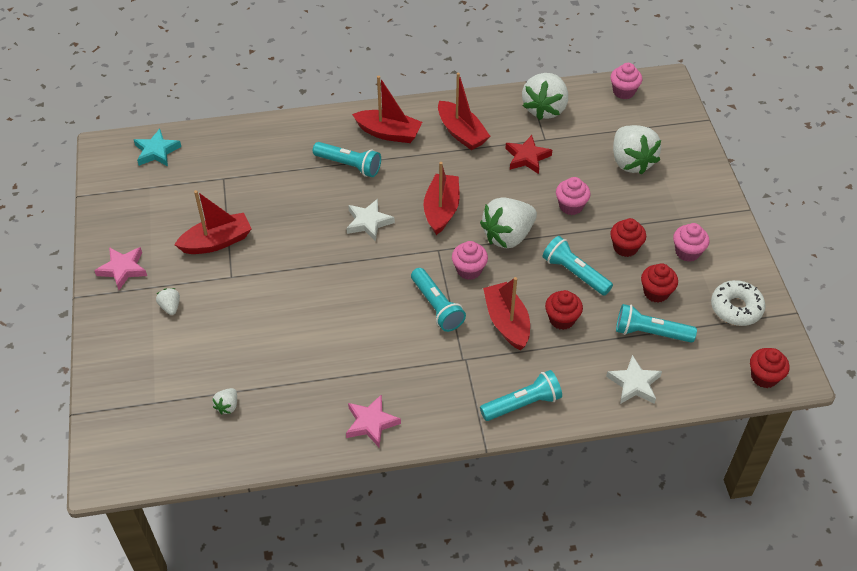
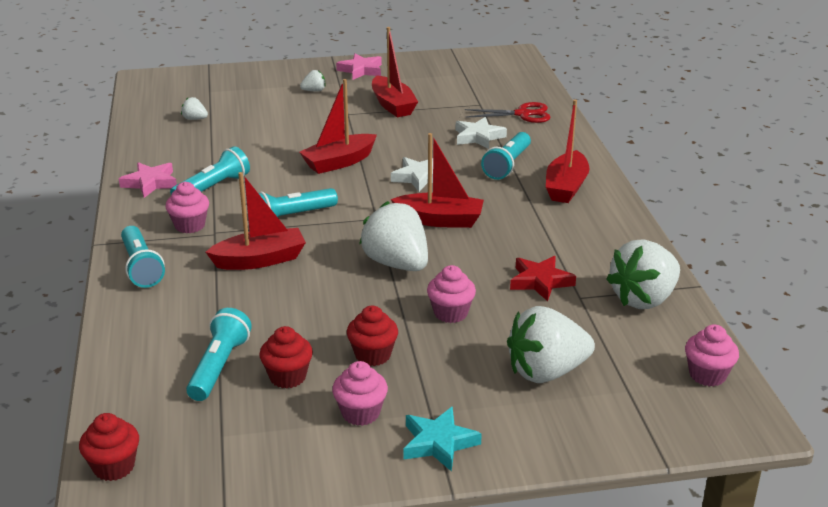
camera: 90 degrees right, 20 degrees down
(157, 151) = (513, 74): turquoise star -> turquoise star (438, 443)
(249, 150) = (522, 114): none -> red scissors
(461, 133) = (577, 234): red boat -> red boat (339, 162)
(469, 270) = (343, 237): pink cupcake -> pink cupcake (190, 225)
(544, 109) = (643, 299): white strawberry -> white strawberry turned 60 degrees counterclockwise
(562, 319) = (256, 298): red cupcake -> none
(575, 273) = (330, 311): turquoise flashlight -> turquoise flashlight (213, 188)
(634, 384) = (142, 347): white star -> white star (478, 137)
(736, 308) = (246, 452): white donut -> none

